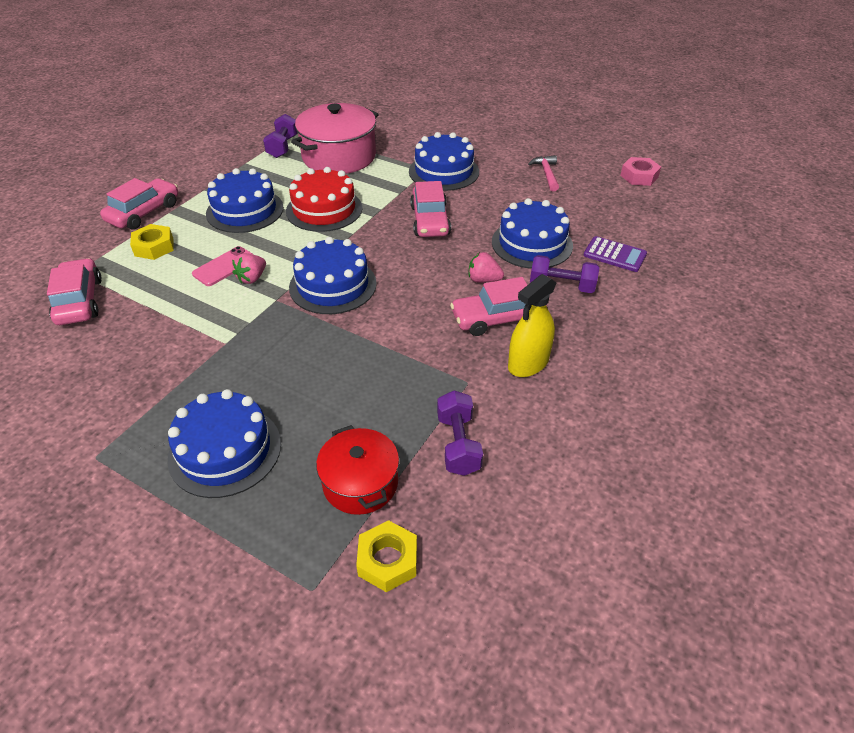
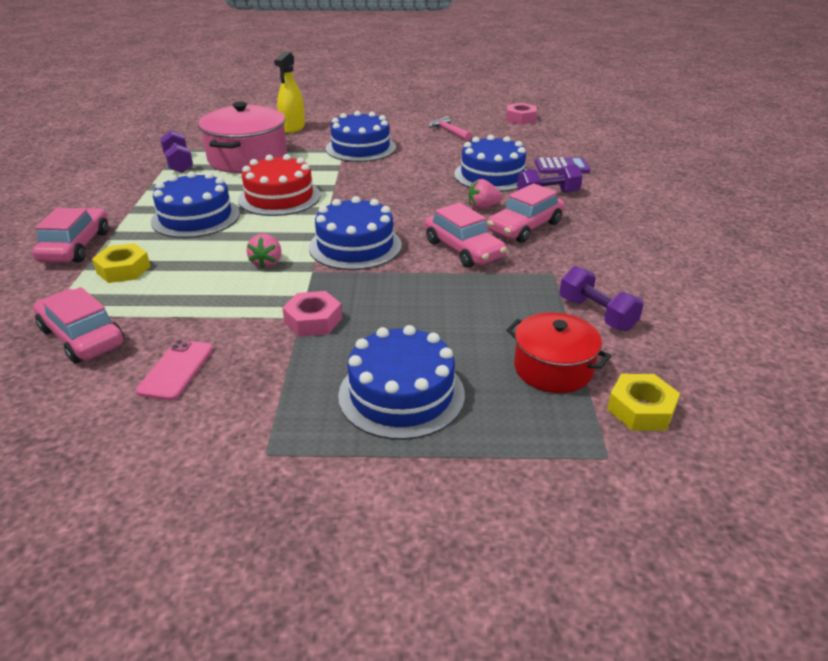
camera: 30 degrees left, 10 degrees down
(224, 266) = (226, 263): pink phone -> pink phone (176, 370)
(231, 350) = (313, 320): none -> pink nut
(430, 220) = (389, 181): pink car -> pink car (463, 249)
(528, 363) = (583, 247): yellow spray bottle -> yellow spray bottle (293, 128)

